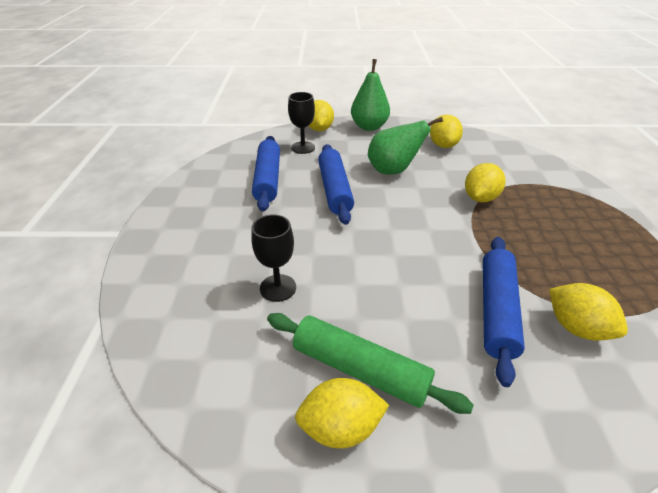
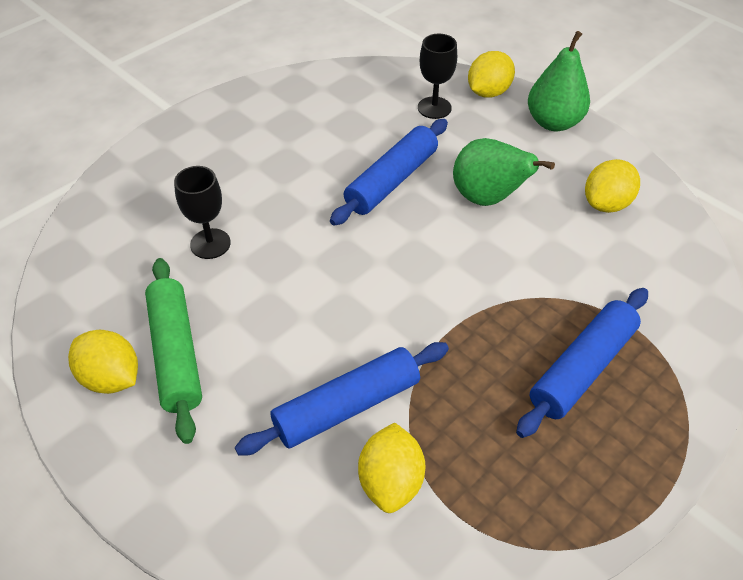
camera: 45 degrees right, 10 degrees up
(267, 179) = (346, 126): blue rolling pin -> blue rolling pin (582, 368)
(480, 198) = (531, 297): yellow lemon -> none

